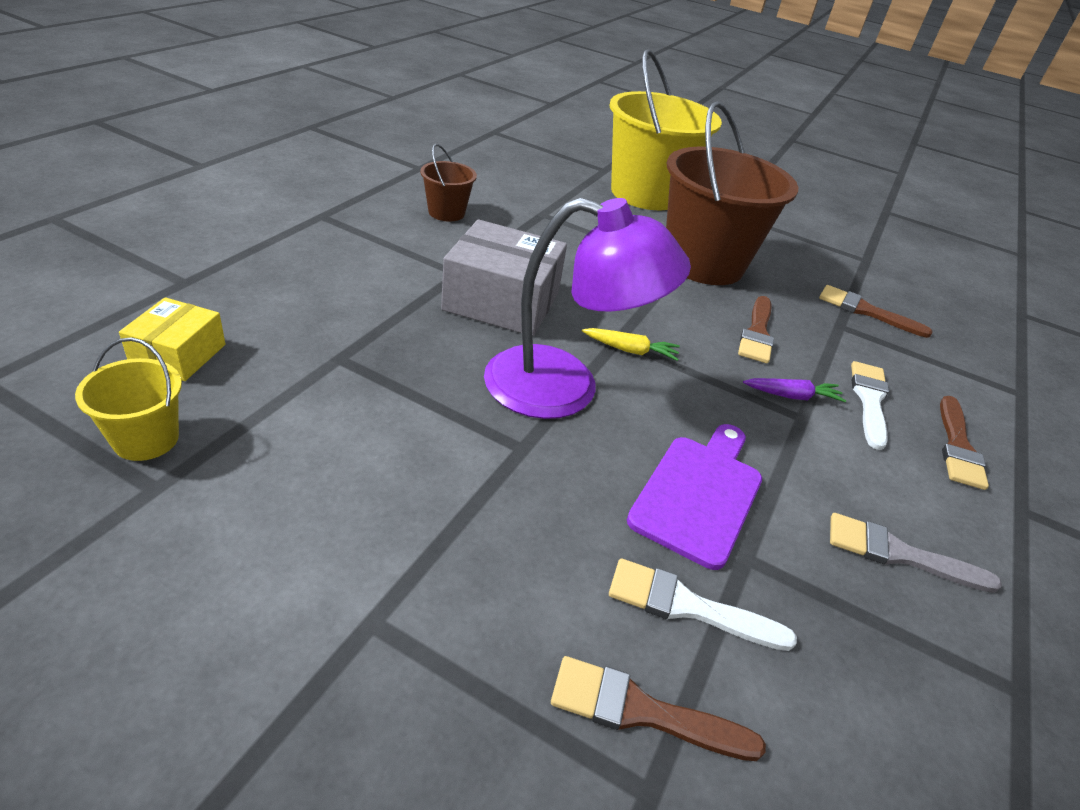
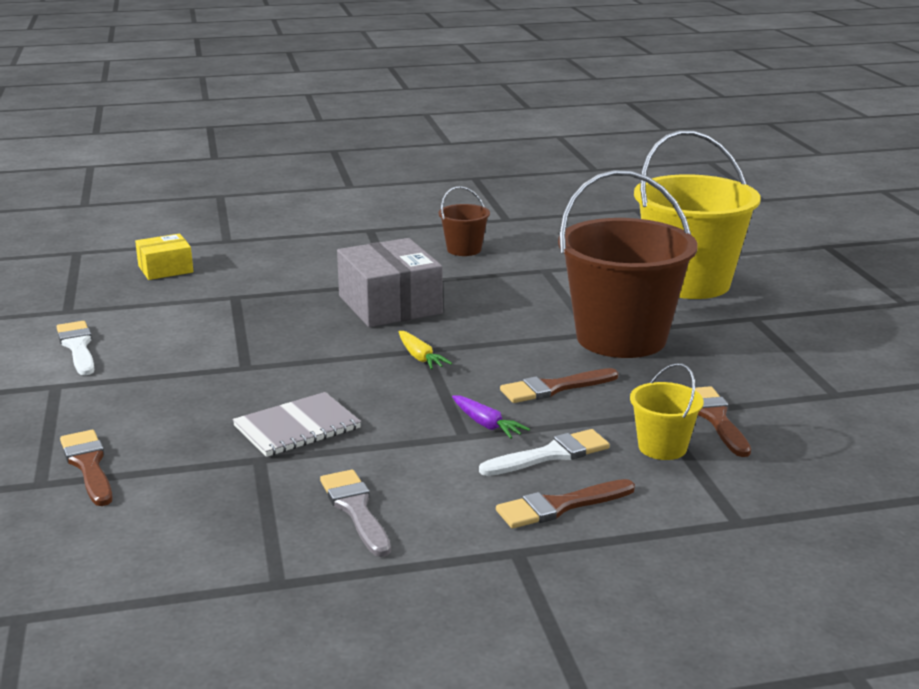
camera: 55 degrees right, 15 degrees down
(146, 439) = (94, 294): yellow bucket -> yellow bucket (662, 447)
(565, 388) = (330, 355): purple lamp -> none
(688, 606) = (185, 454): white brush -> white brush (78, 347)
(699, 494) = (297, 427): purple cutting board -> grey notebook

